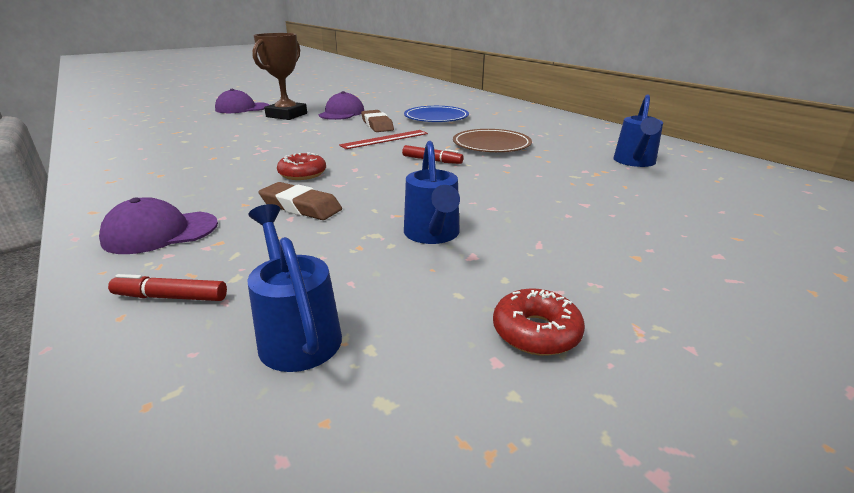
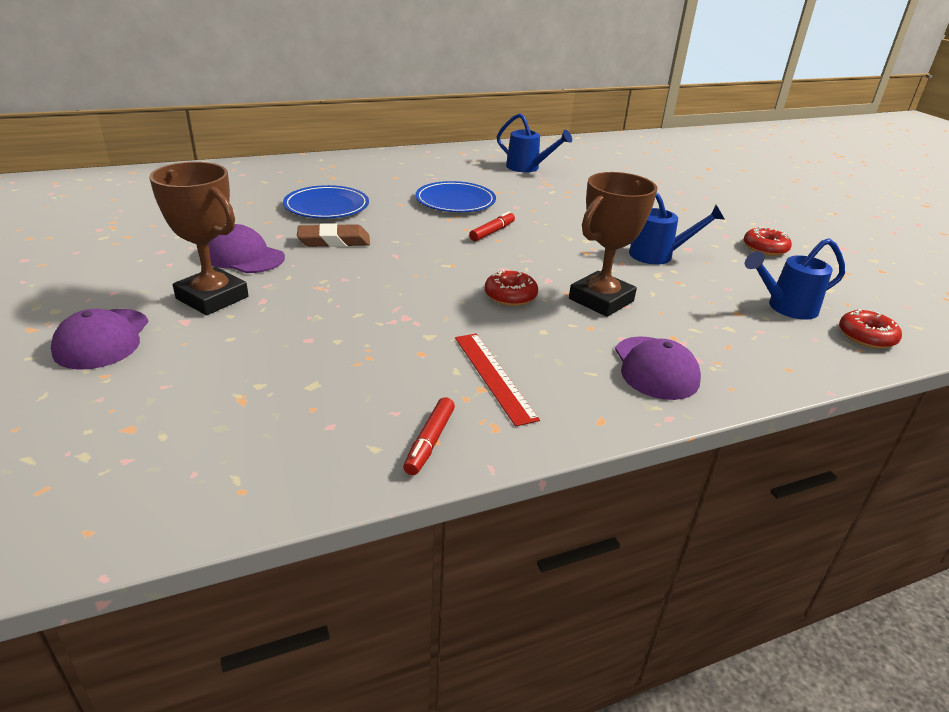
camera: 80 degrees left, 5 degrees up
(171, 297) = (760, 351): red marker -> red marker (430, 441)
(185, 426) = (866, 337): none -> red donut
(300, 207) = (601, 300): brown eraser -> brown trophy
(385, 139) = (404, 244): red ruler -> red ruler (494, 376)
(491, 145) = (455, 201): brown plate -> blue plate

